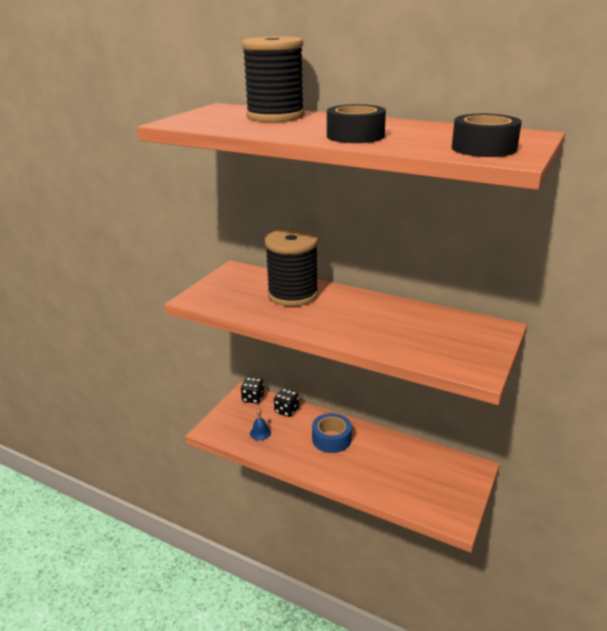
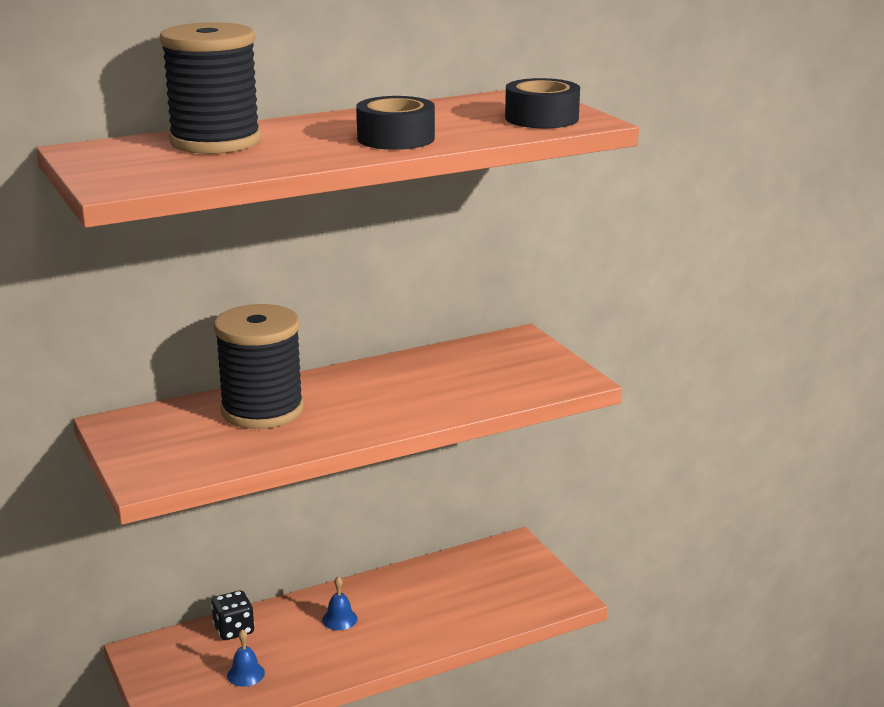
camera: 55 degrees left, 5 degrees down
(253, 398) = (162, 648): black dice -> none
(331, 439) = (339, 619): blue tape -> blue bell

